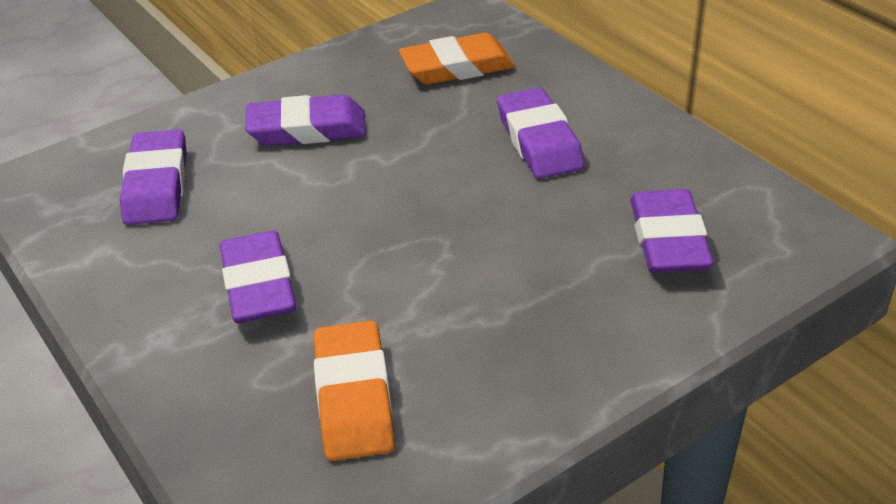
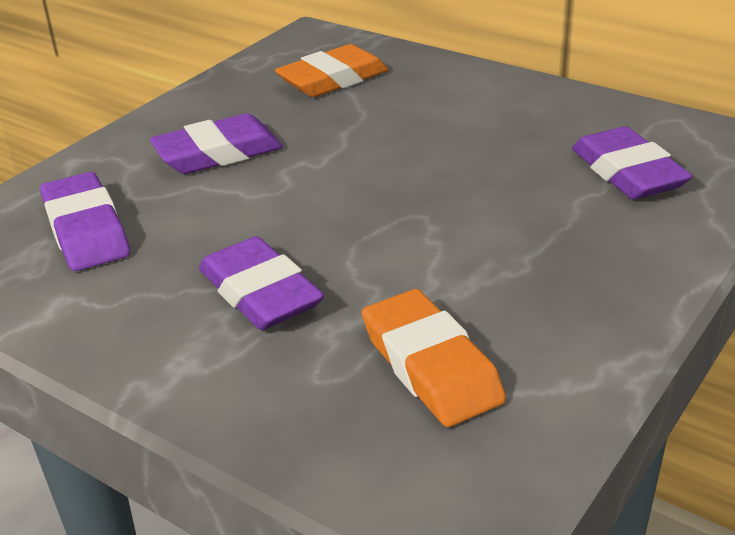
camera: 20 degrees left, 5 degrees down
(539, 141) = (453, 121): purple eraser -> none

